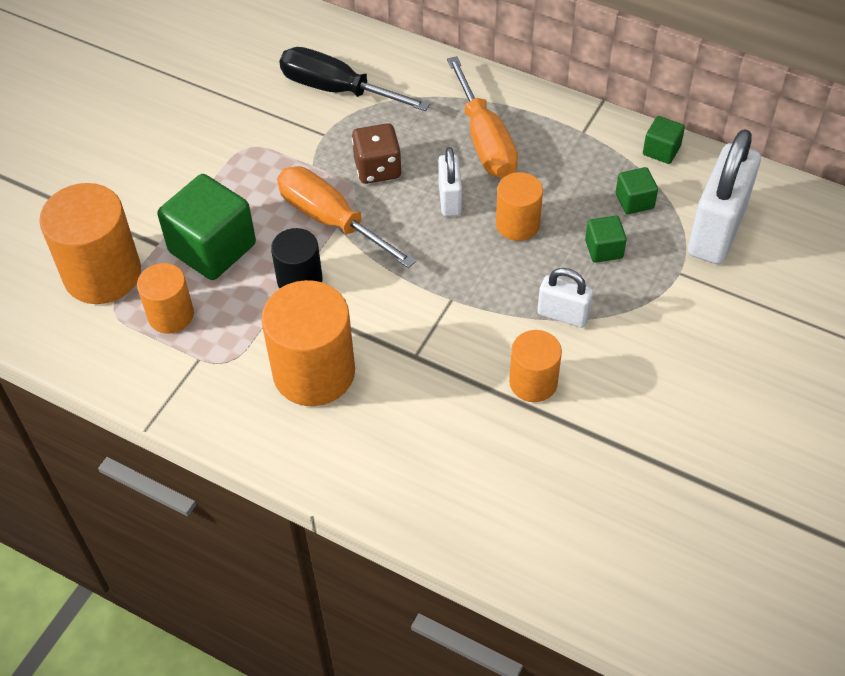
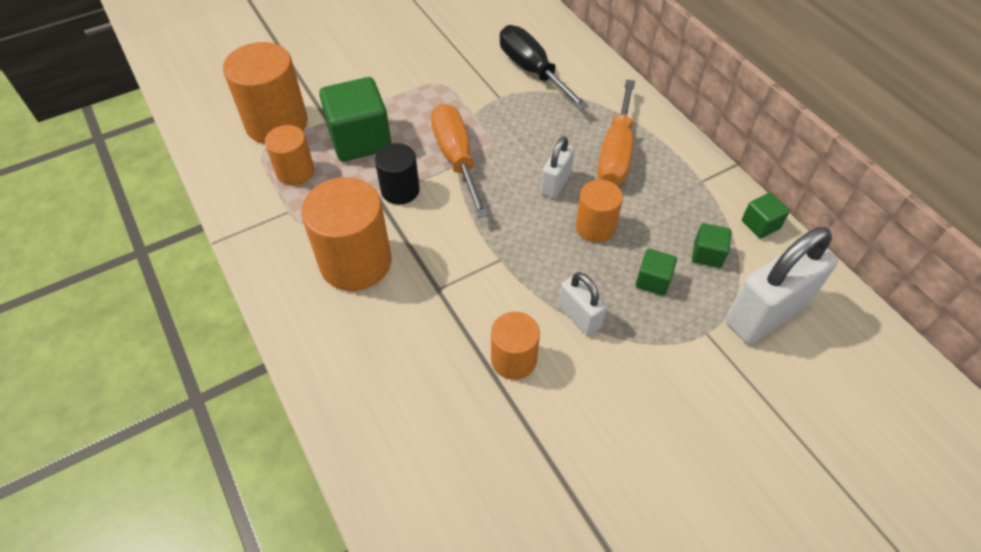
camera: 30 degrees right, 0 degrees up
(377, 168) = (518, 137): brown dice -> none

